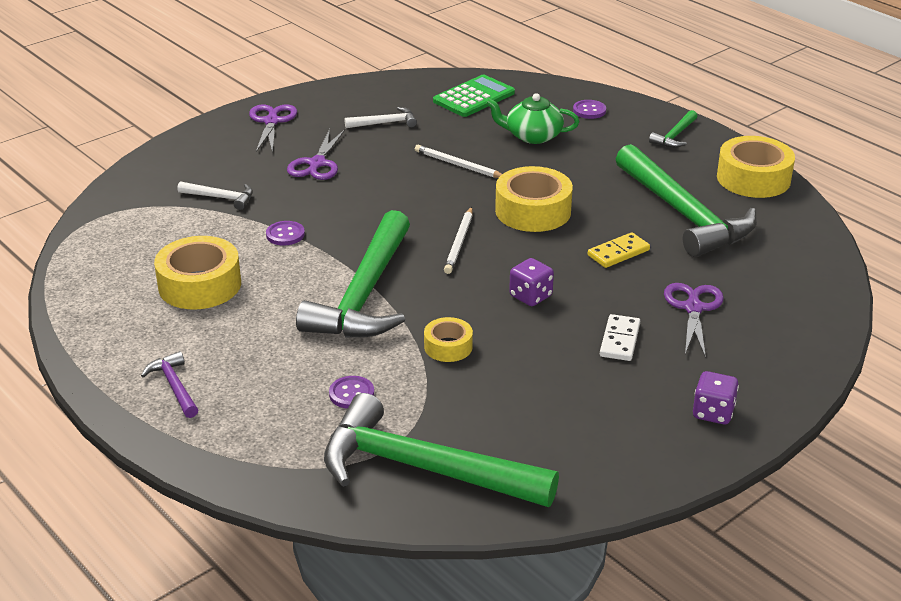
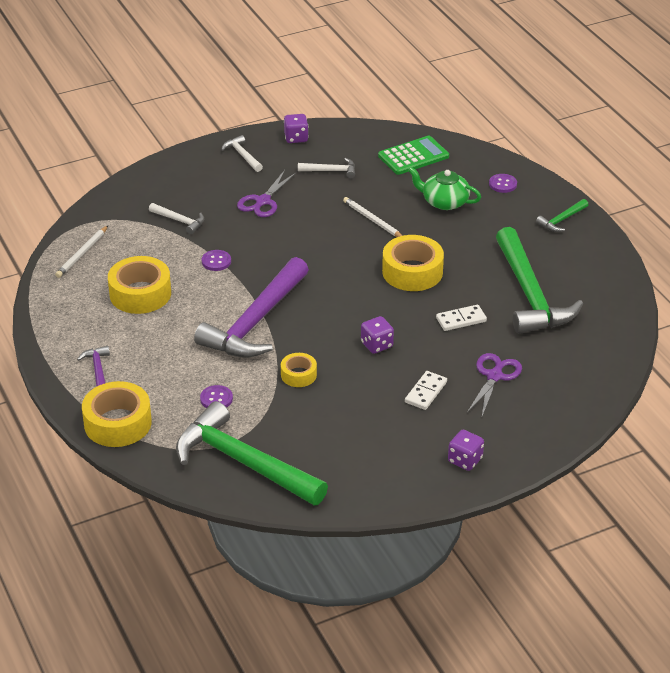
camera: 15 degrees right, 5 degrees up
(272, 121) = (242, 155): purple scissors -> white hammer
(329, 97) = (296, 138): none -> purple dice
(364, 295) = (255, 322): green hammer -> purple hammer
(459, 243) = (343, 290): white pencil -> white pencil (82, 254)
(618, 253) = (461, 320): yellow domino -> white domino
(753, 178) = (604, 271): yellow tape -> yellow tape (118, 423)

